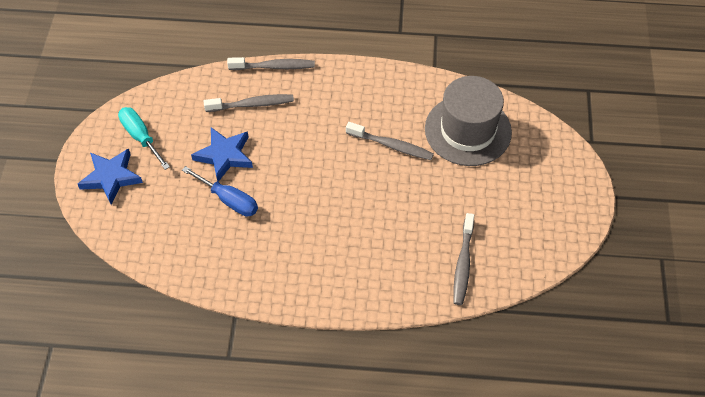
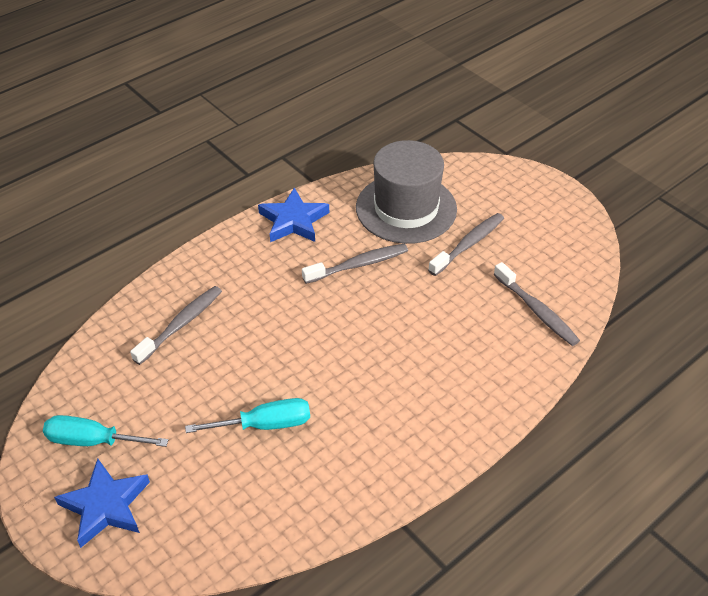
camera: 45 degrees left, 10 degrees down
(224, 156) = (209, 389): blue star -> blue star (293, 221)
(229, 200) = (265, 425): blue screwdriver -> turquoise screwdriver
(274, 67) = (163, 277): grey toothbrush -> grey toothbrush (468, 244)

